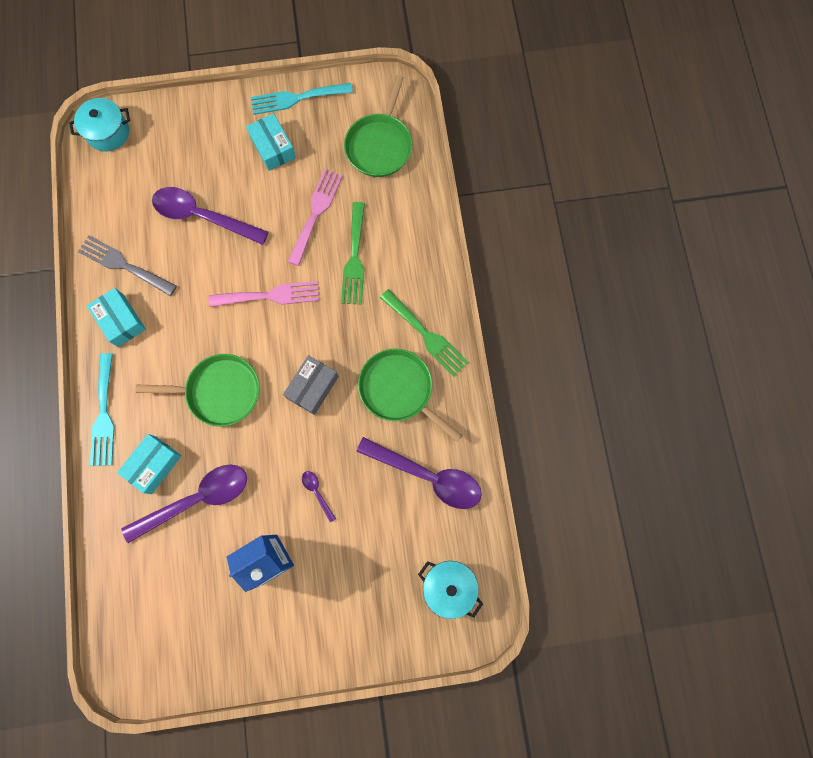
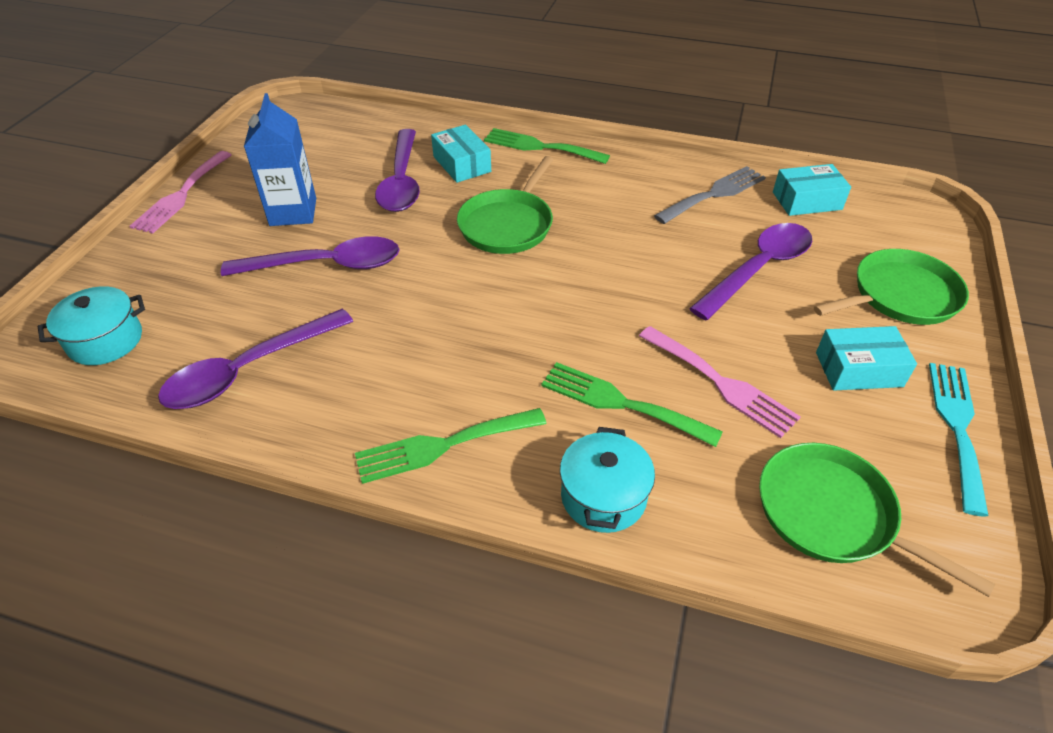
camera: 115 degrees right, 30 degrees down
(104, 415) = (540, 147): turquoise fork -> green fork
(108, 132) = (917, 221): turquoise pot -> turquoise pot (603, 496)
(121, 320) = (642, 178): turquoise box -> turquoise box (807, 201)
(270, 295) = (608, 298): pink fork -> pink fork (181, 195)
(312, 387) = (455, 299): grey box -> none
(317, 492) = (326, 265): purple spoon -> purple spoon, size x2.36
(399, 390) = (386, 382): green pan -> green pan (900, 295)

